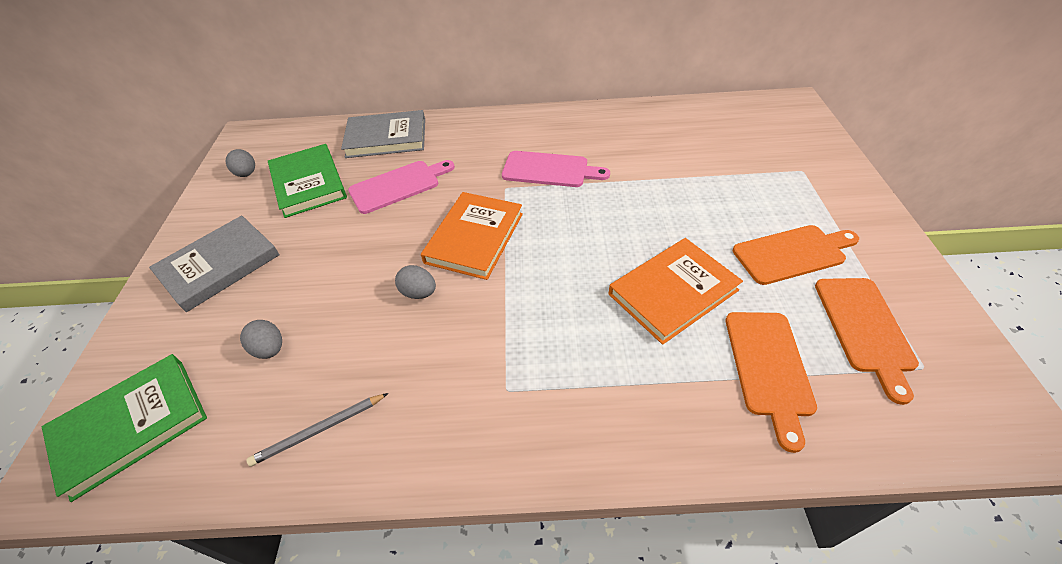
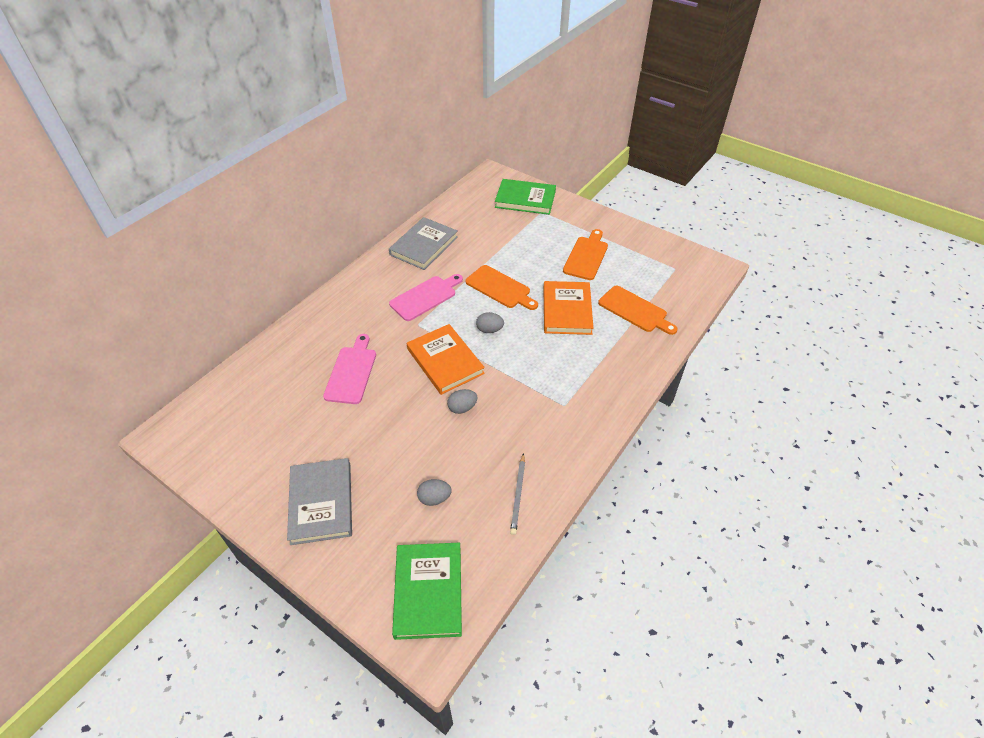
camera: 55 degrees left, 0 degrees up
(247, 174) = (223, 452): grey egg -> grey egg (489, 330)
(308, 183) = (286, 419): green book -> green book (525, 199)
(386, 138) = (287, 353): grey book -> grey book (424, 246)
(865, 328) = (644, 268): orange cutting board -> orange cutting board (500, 288)

